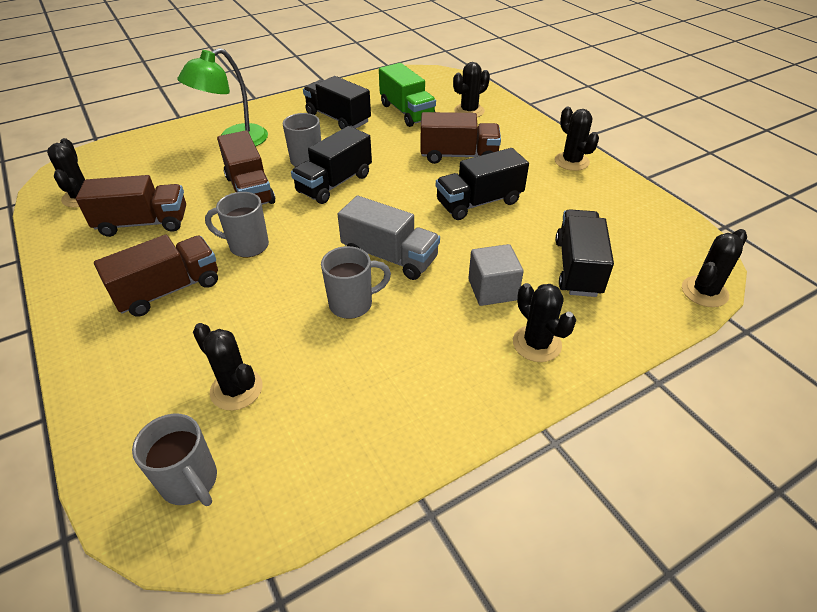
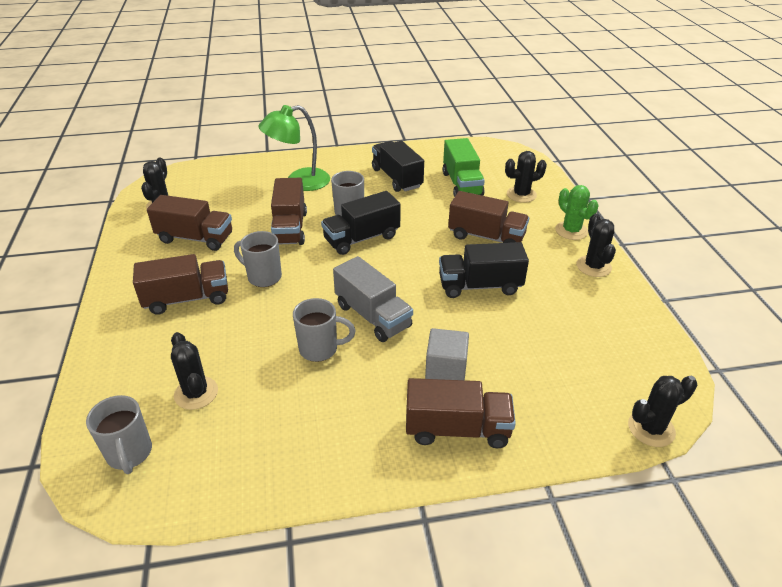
camera: 20 degrees right, 5 degrees down
(533, 134) = (571, 231): none -> green cactus
(537, 344) = (457, 429): black cactus -> brown truck
(578, 268) = (537, 371): black truck -> none

